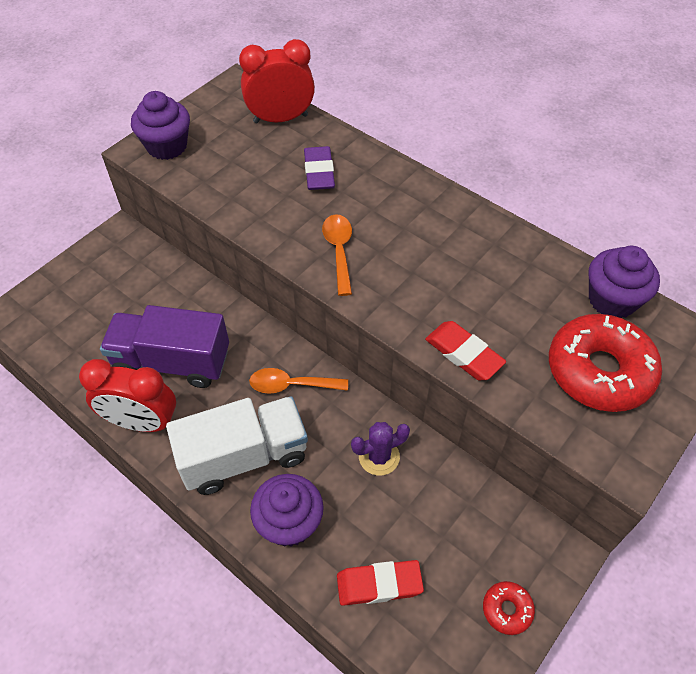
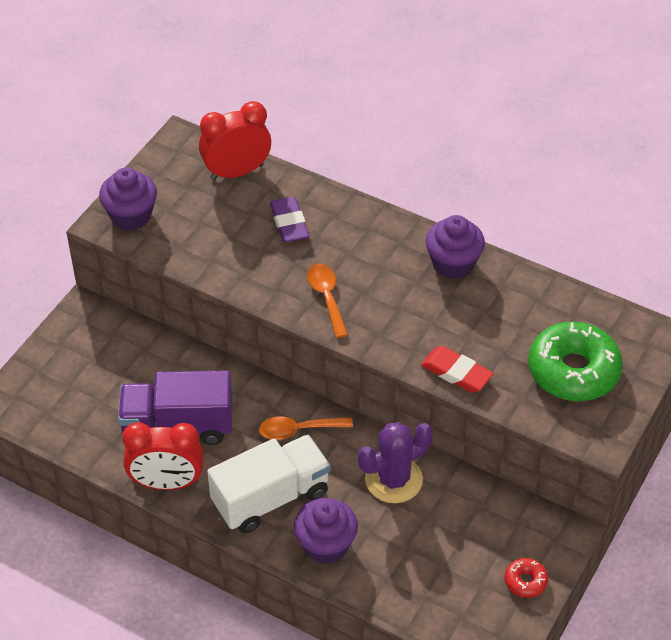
camera: 10 degrees left, 5 degrees down
(379, 457) = (393, 479): purple cactus -> purple cactus, size x1.52
(379, 584) = (414, 579): red eraser -> none
(599, 371) = (573, 371): red donut -> green donut
(612, 300) = (578, 309): purple cupcake -> purple cupcake (453, 263)

